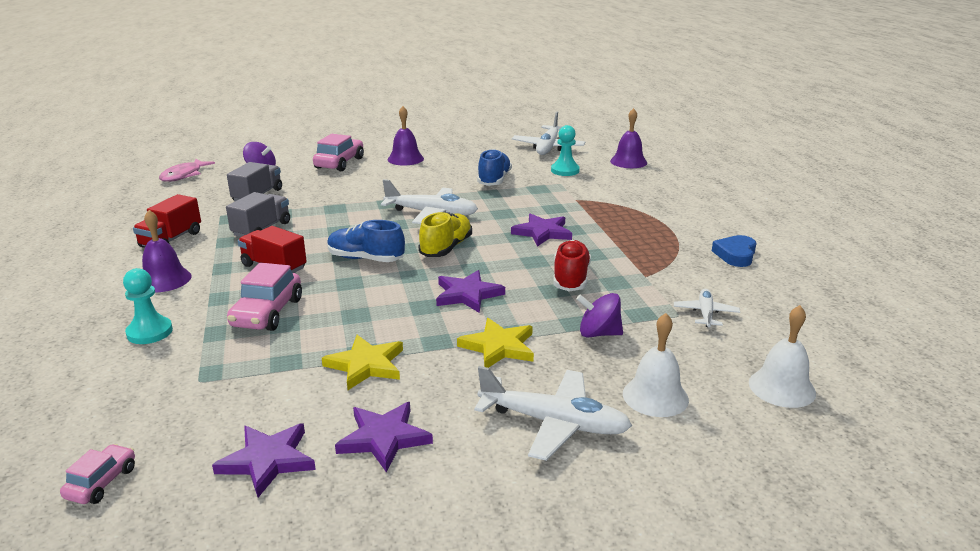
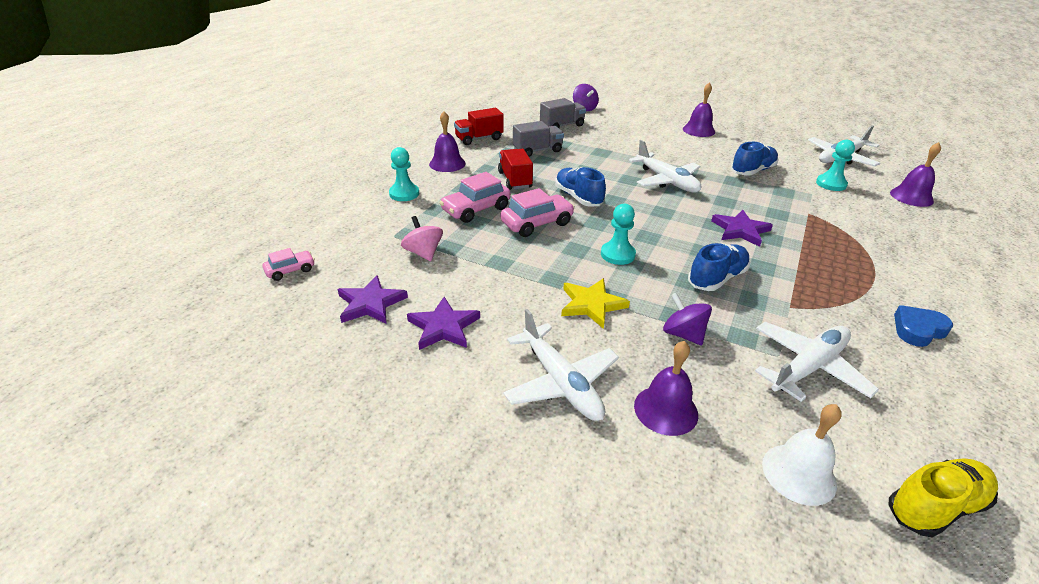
camera: 40 degrees right, 10 degrees up
(184, 175) = (534, 97): pink fish -> none
(262, 381) = (423, 253): none -> pink spinning top
(339, 163) = (644, 118): pink car -> pink car (537, 223)
(366, 365) = (491, 272): yellow star -> none
(446, 248) = (645, 212): yellow shoe -> yellow shoe (935, 506)
(467, 294) = (617, 254): purple star -> turquoise pawn
(570, 278) = (716, 278): red shoe -> blue shoe
(655, 396) = (666, 410): white bell -> purple bell
(705, 313) = (808, 367): white plane -> white plane, size x1.79

